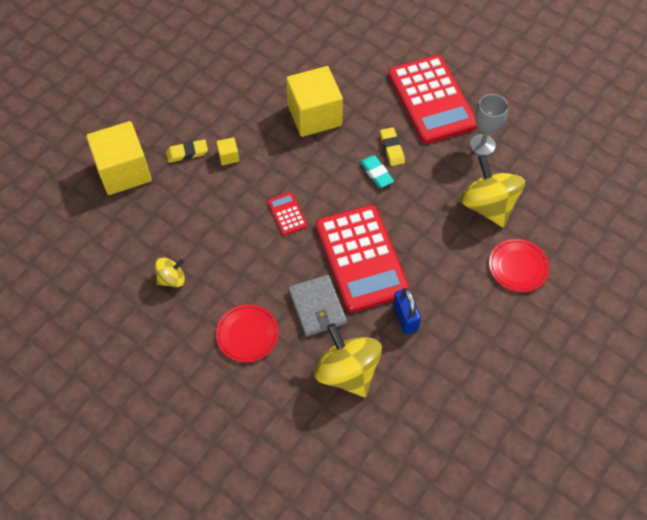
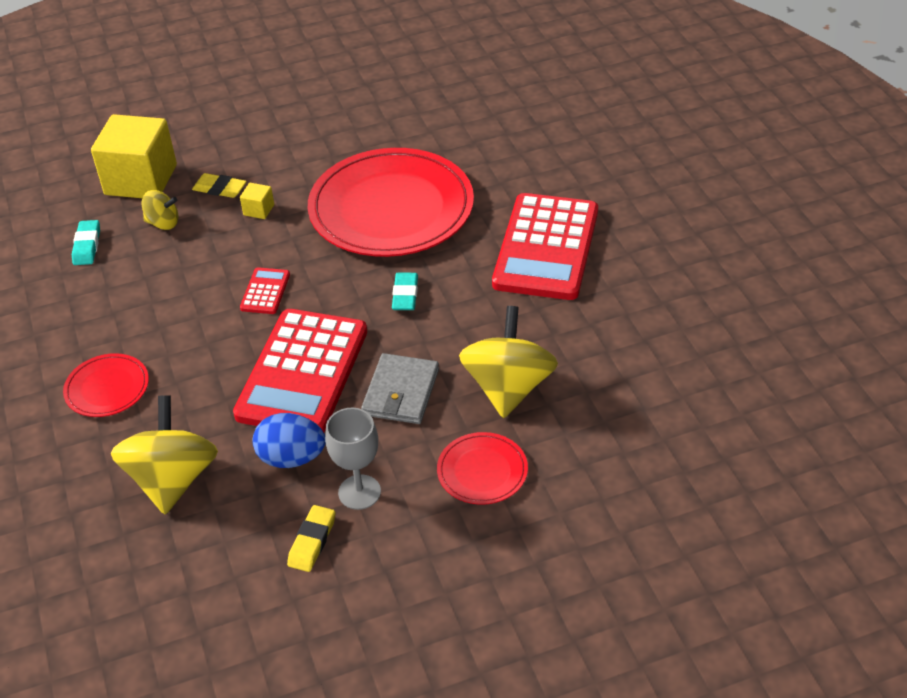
camera: 35 degrees right, 15 degrees down
(133, 240) = (87, 246): none -> turquoise eraser
(172, 279) = (87, 299): yellow spinning top -> yellow spinning top (163, 223)
(314, 115) = (391, 208): yellow cube -> red plate
(317, 307) = (206, 398): grey wallet -> grey wallet (401, 392)
(392, 148) = (448, 277): yellow eraser -> yellow eraser (312, 541)
(405, 318) = (292, 458): blue padlock -> blue egg
(482, 145) = (565, 320): grey goblet -> grey goblet (359, 492)

